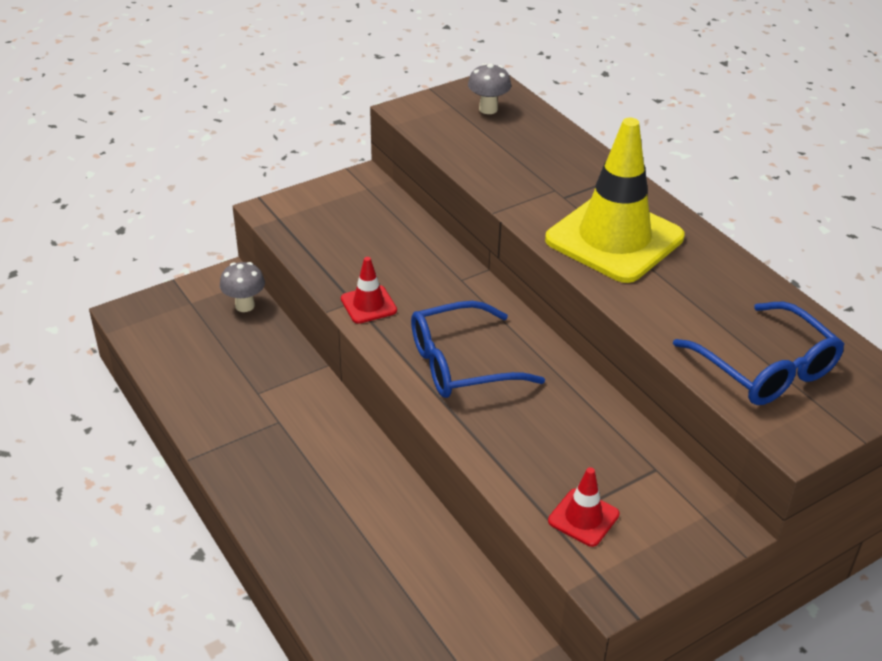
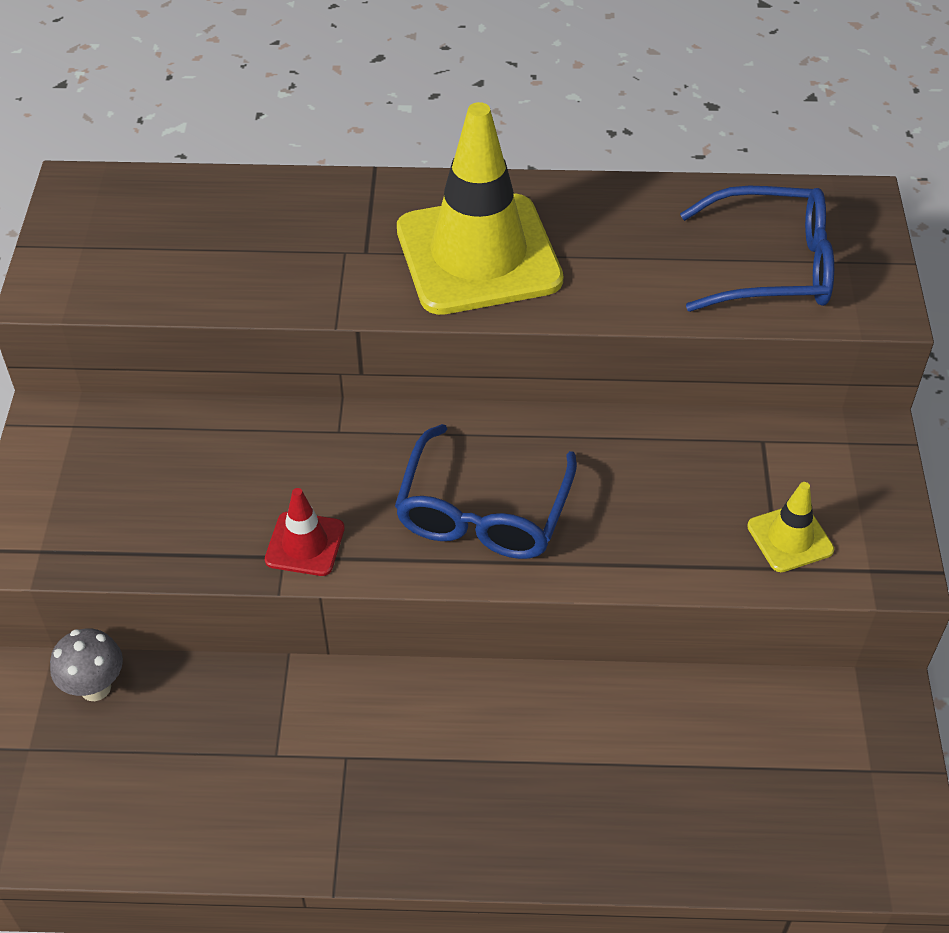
camera: 55 degrees left, 10 degrees up
(488, 109) = (125, 218): grey mushroom -> none
(583, 518) = (790, 538): red traffic cone -> yellow traffic cone

